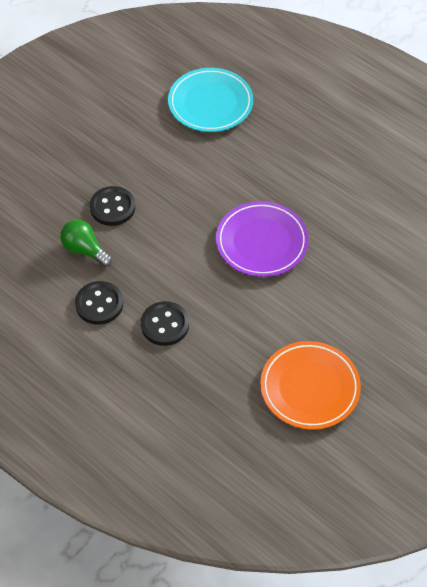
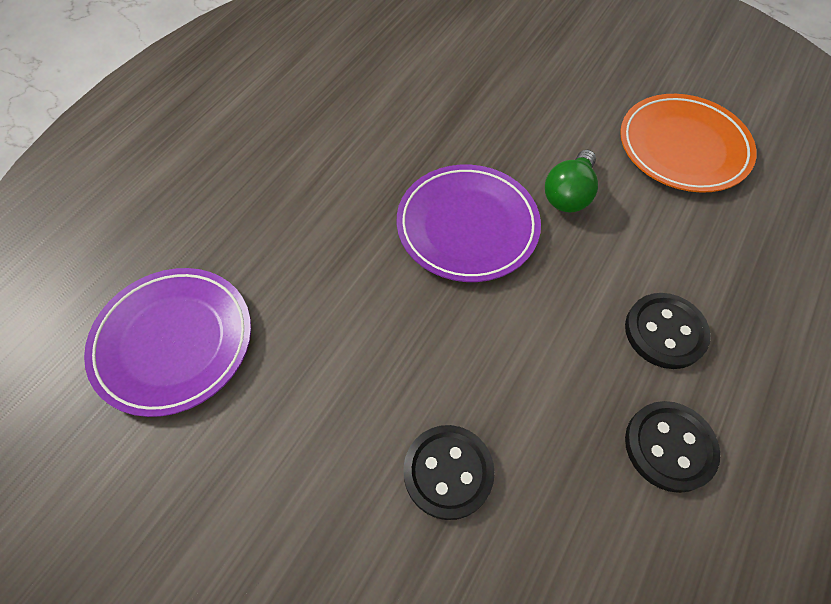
camera: 100 degrees left, 5 degrees up
(84, 250) = (562, 504): green light bulb -> green light bulb (569, 194)
(210, 103) = (173, 342): turquoise plate -> purple plate

